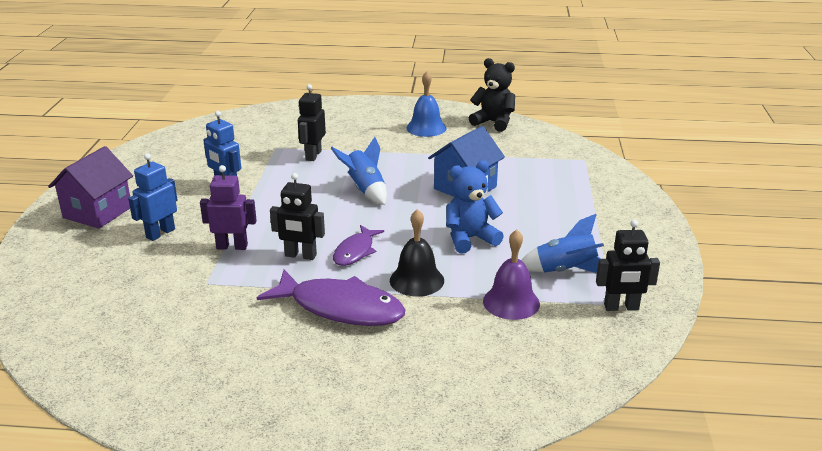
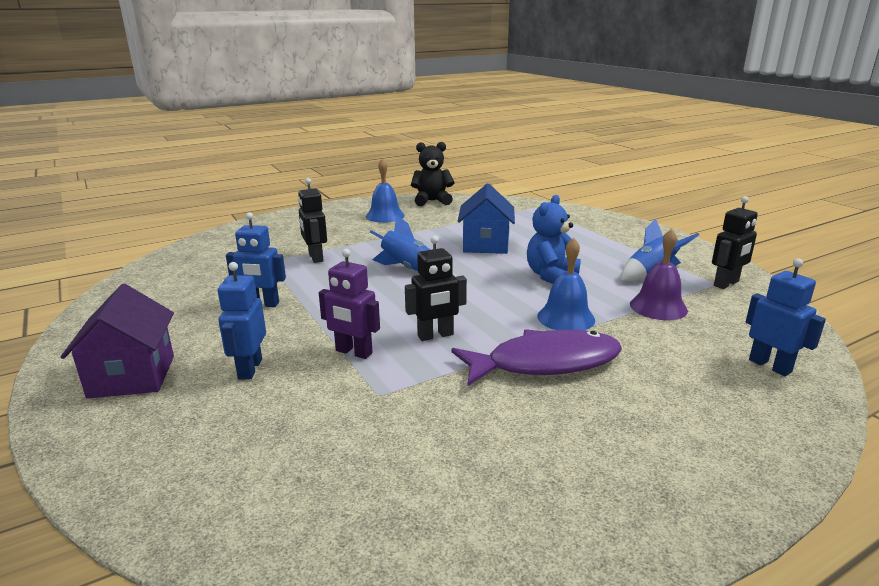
camera: 35 degrees left, 5 degrees down
(232, 246) = (353, 352): purple robot -> purple robot turned 120 degrees counterclockwise
(355, 251) = (479, 315): purple fish -> none
(416, 280) = (566, 318): black bell -> blue bell
(508, 387) = (770, 366): none -> blue robot

